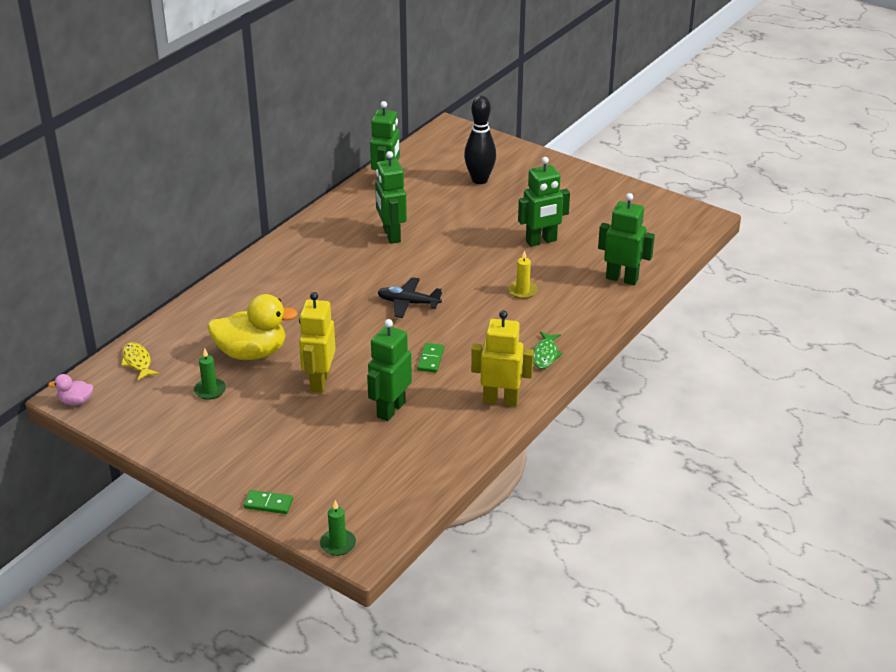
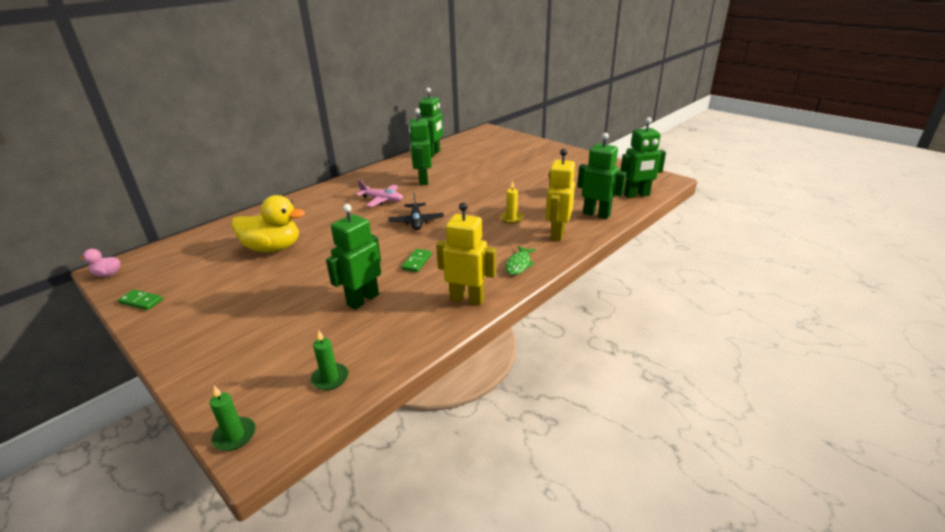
camera: 10 degrees right, 5 degrees down
(137, 362) = (180, 249): yellow fish -> none
(210, 390) = (219, 273): green candle -> green candle (330, 378)
(268, 504) = (195, 380): green domino -> green domino (141, 301)
(319, 381) = (313, 272): yellow robot -> yellow robot (557, 234)
(350, 271) = (382, 200): none -> pink plane
(408, 303) = (416, 221): black plane -> black plane turned 120 degrees counterclockwise
(479, 180) = (499, 154): black bowling pin -> none
(541, 241) = (535, 188): green robot -> green robot (637, 195)

